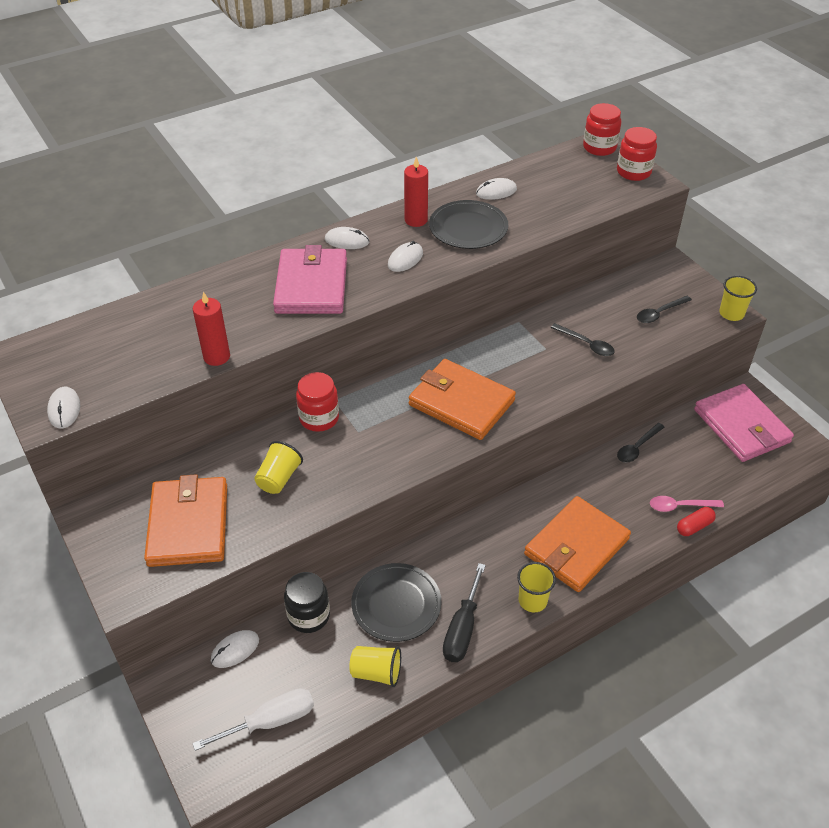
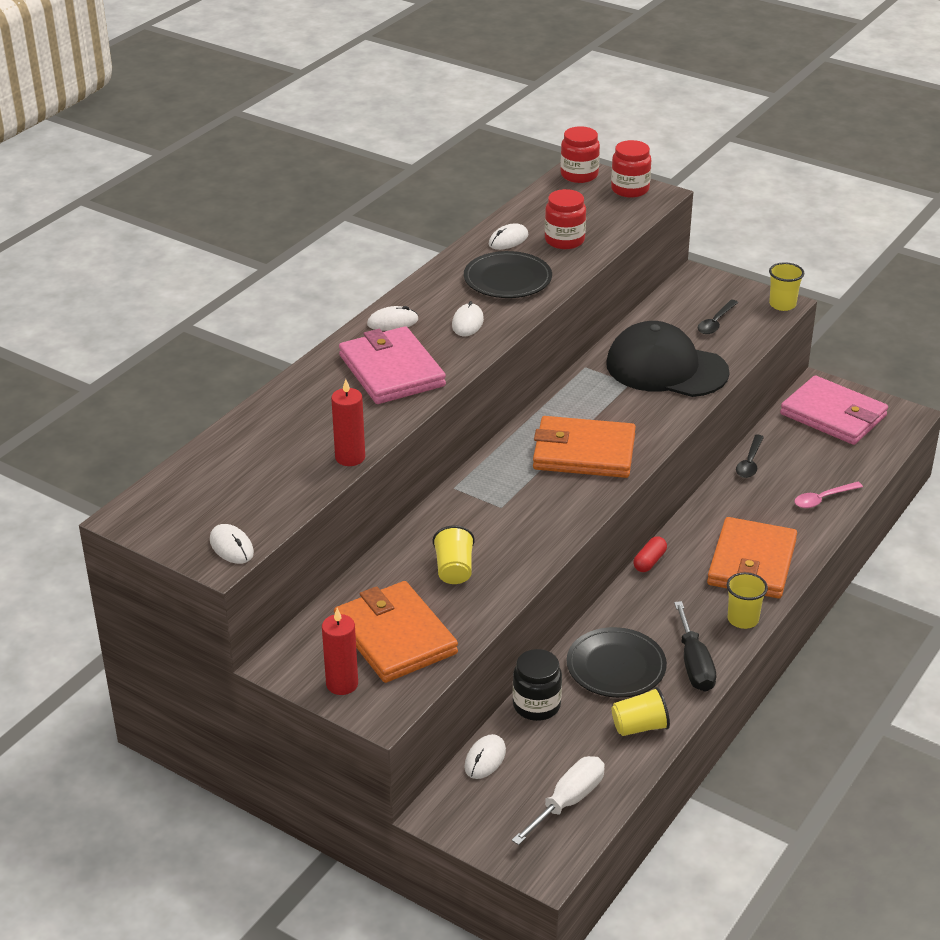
camera: 25 degrees left, 10 degrees down
(319, 418) = (451, 507): red jar -> red jar (564, 240)
(416, 220) = (448, 285): red candle -> red candle (342, 684)
(586, 344) = (666, 368): black spoon -> black cap
(694, 526) = (847, 511): red capsule -> red capsule (649, 561)

